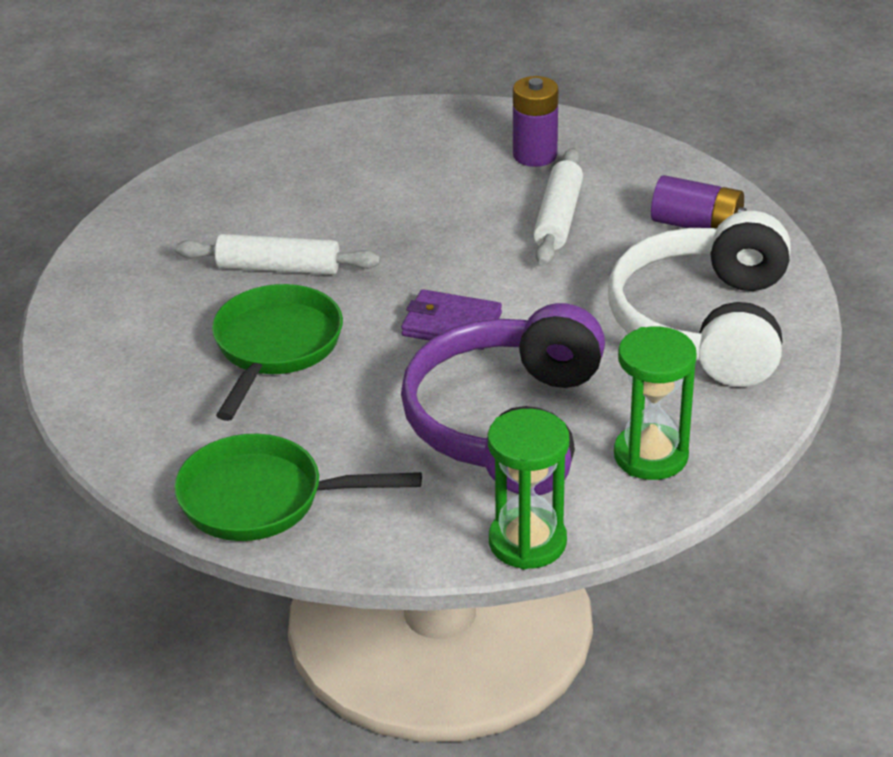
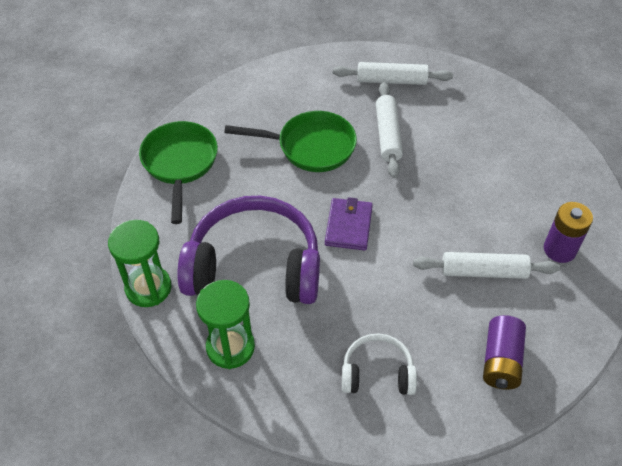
camera: 80 degrees right, 15 degrees up
(158, 250) = (391, 80): none -> white rolling pin
(706, 324) = (377, 373): white headphones -> white headphones, size x0.50

